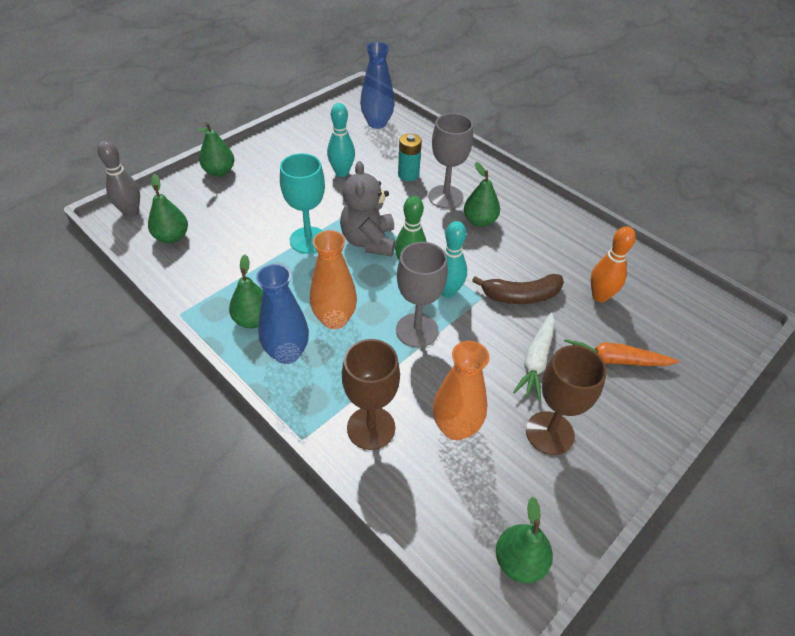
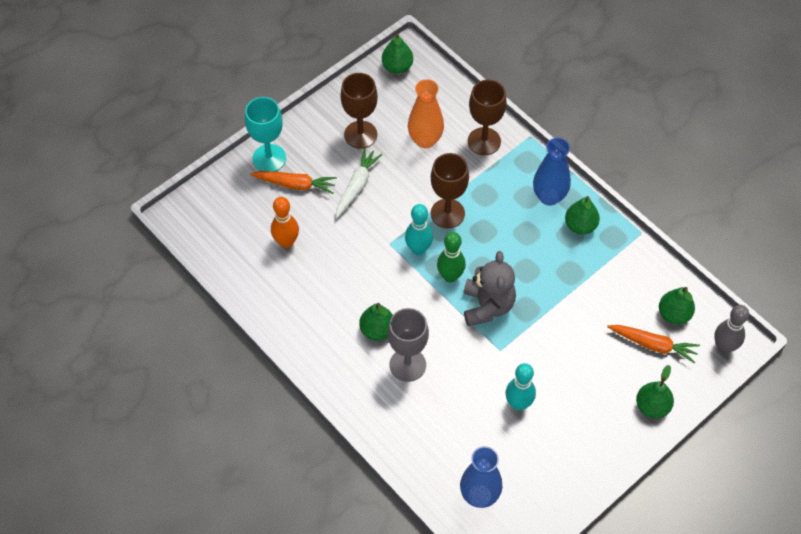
camera: 175 degrees left, 10 degrees up
(203, 213) = (653, 345): none -> orange carrot
(308, 240) = (545, 308): turquoise goblet -> turquoise goblet (269, 158)
(334, 319) = (514, 225): orange vase -> none
(408, 175) = (445, 399): turquoise battery -> none
(417, 330) = (447, 213): grey goblet -> brown goblet
(521, 296) = (355, 243): brown banana -> none

